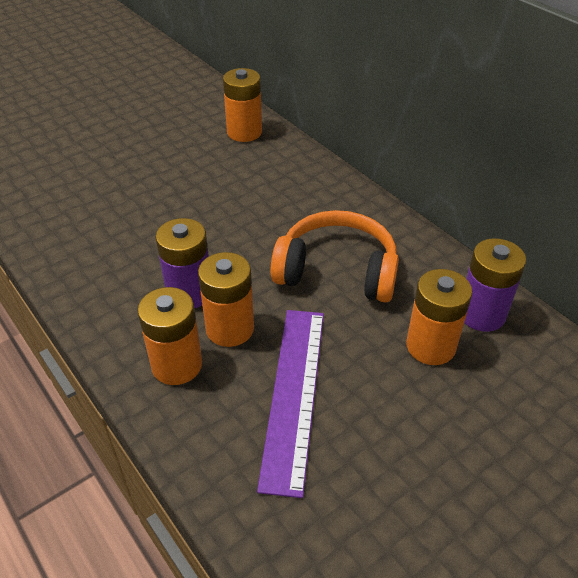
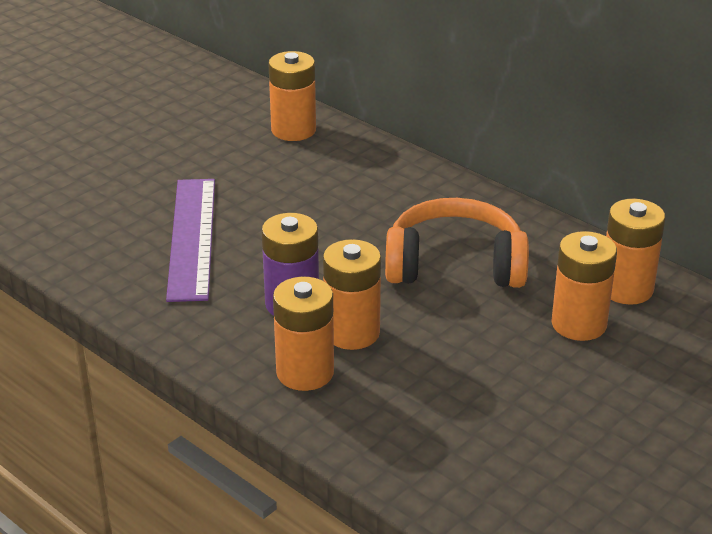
camera: 10 degrees left, 10 degrees down
(294, 394) = (444, 383): purple ruler -> purple ruler (192, 237)
(481, 314) = (626, 289): purple battery -> orange battery

